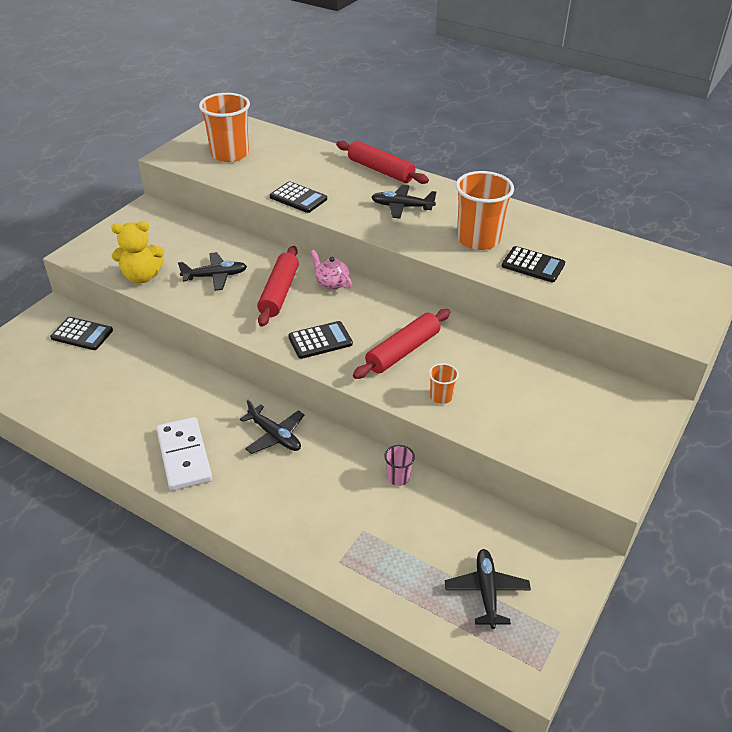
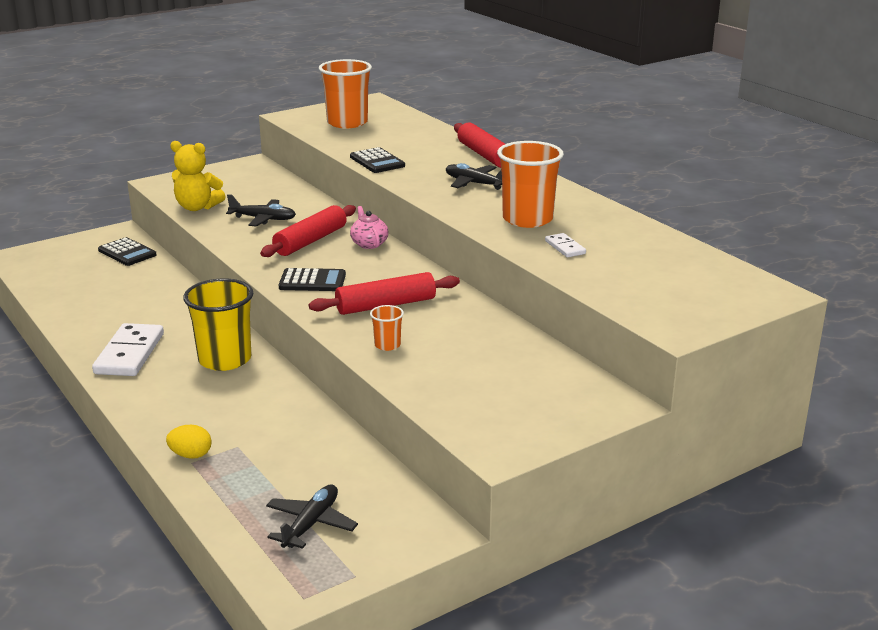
camera: 25 degrees right, 15 degrees down
(275, 436) = (225, 359): black plane -> yellow cup
(332, 554) = (191, 455): none -> yellow egg
(398, 477) = (311, 418): pink cup -> none
(533, 265) = (565, 247): black calculator -> white domino

